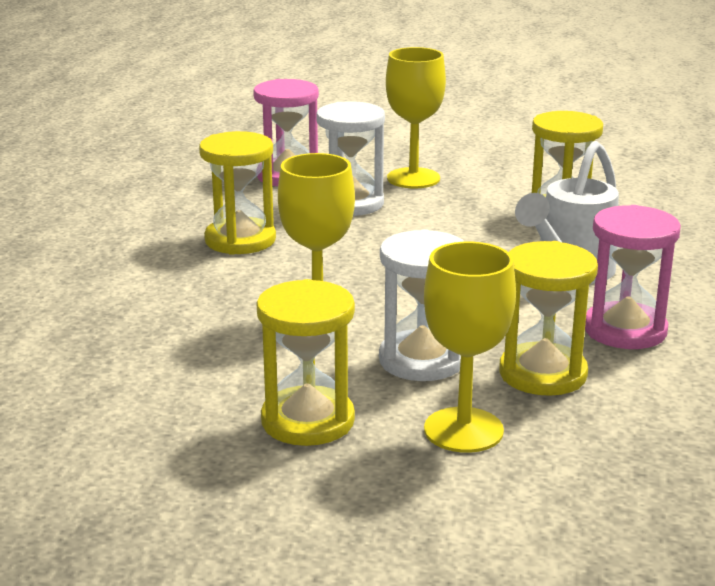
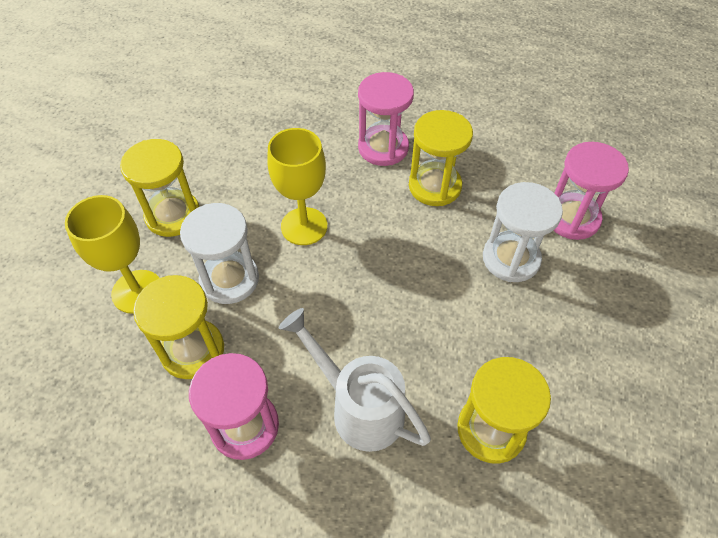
camera: 95 degrees right, 30 degrees up
(165, 272) = (383, 148): none -> pink hourglass
(413, 178) = (578, 312): yellow goblet -> none

